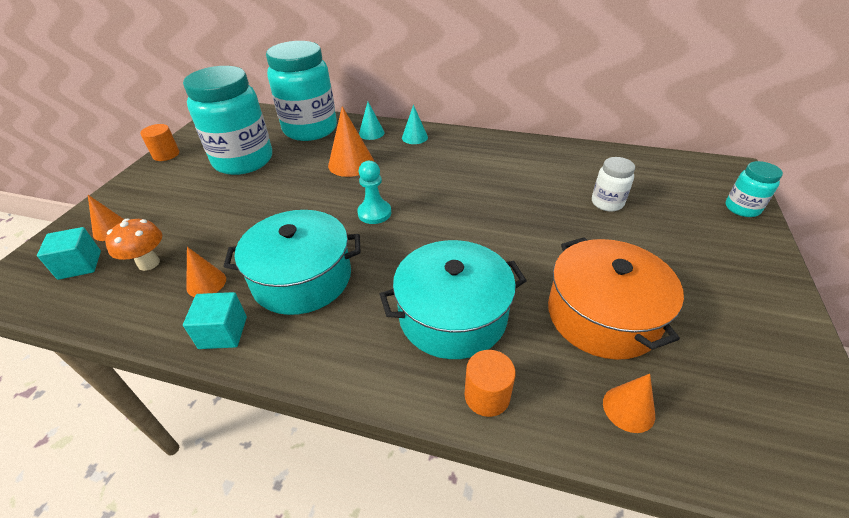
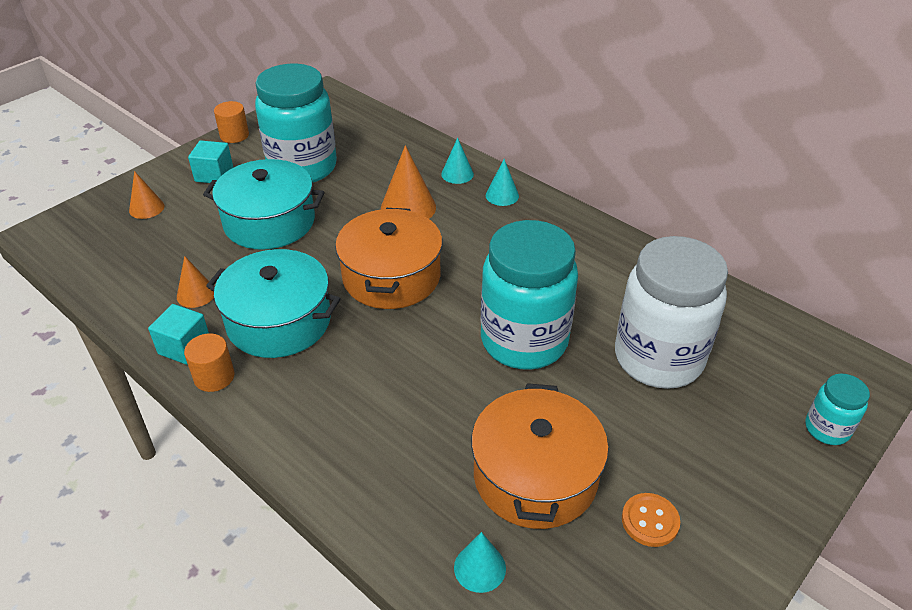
camera: 25 degrees right, 0 degrees up
(80, 265) = (106, 236): turquoise cube -> turquoise cube (214, 175)
(149, 263) = (160, 255): orange mushroom -> none
(310, 129) = (394, 148): turquoise jar -> turquoise jar (524, 341)
(374, 213) = (391, 277): turquoise pawn -> orange pot
(452, 315) = (388, 414): turquoise pot -> turquoise pot (269, 222)
(487, 396) = (362, 498): orange cylinder -> orange cylinder (214, 377)
(607, 203) = (658, 358): white jar -> white jar, size x2.19
(628, 409) = (480, 568): orange cone -> turquoise cone
(706, 312) = (650, 521): none -> orange button

